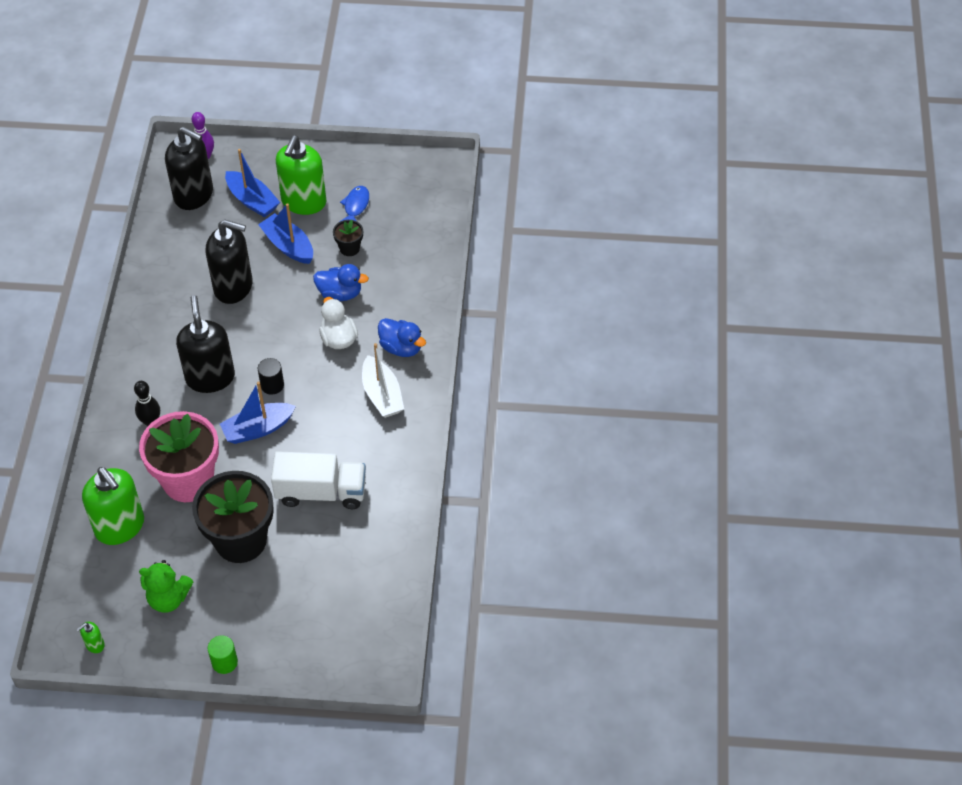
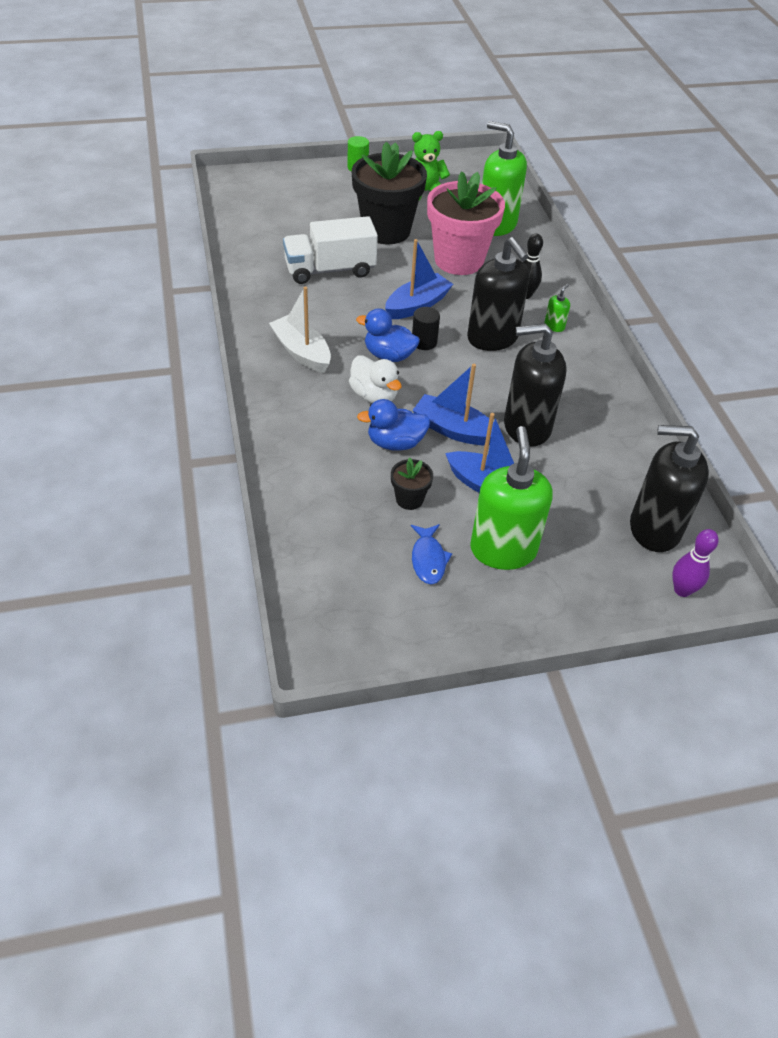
camera: 160 degrees right, 5 degrees down
(95, 644) = (463, 164): green soap dispenser -> green soap dispenser (554, 326)
(252, 200) = (572, 537): blue boat -> blue boat (454, 430)
(401, 347) = (297, 399): blue duck -> blue duck (389, 355)

